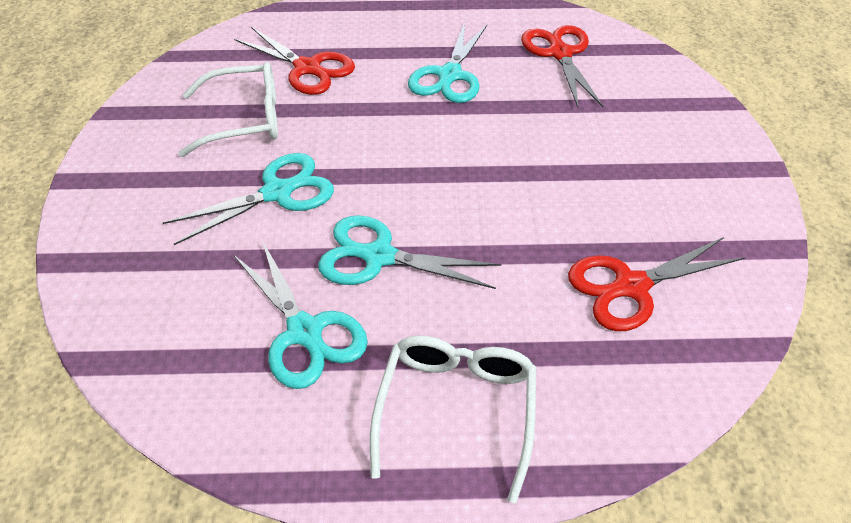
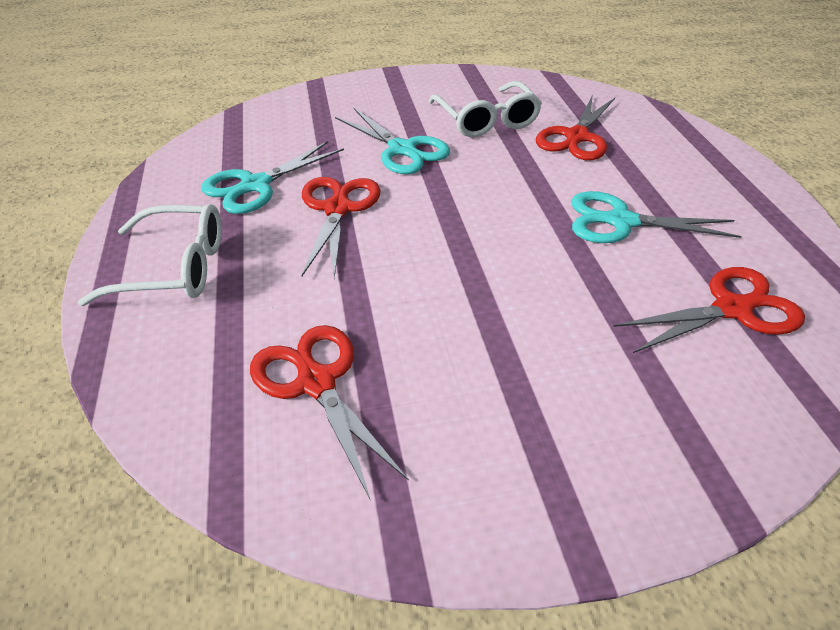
camera: 80 degrees right, 5 degrees down
(379, 256) = (337, 209): turquoise scissors -> red scissors

